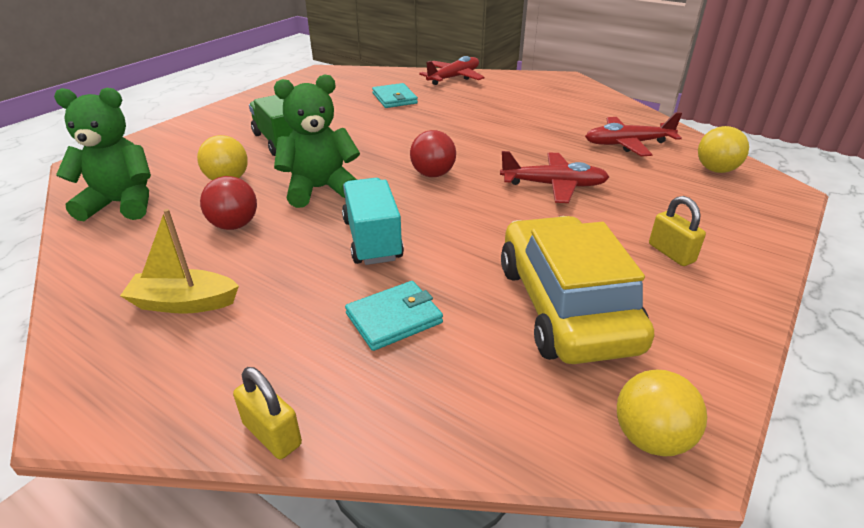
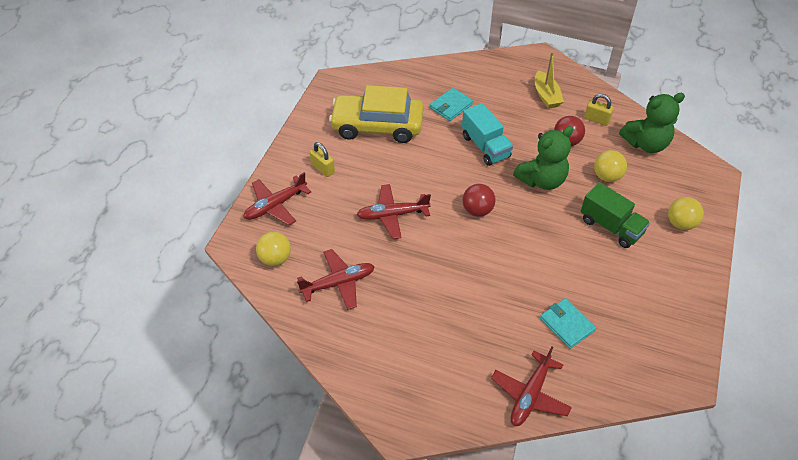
camera: 165 degrees right, 15 degrees up
(184, 303) = (546, 96): yellow boat -> yellow boat turned 90 degrees clockwise
(272, 434) = (470, 60): yellow padlock -> yellow padlock (596, 119)
(565, 306) = (377, 126): yellow car -> yellow car turned 120 degrees clockwise
(650, 437) = (344, 82): yellow ball -> yellow ball (680, 223)
(740, 218) = (275, 206): none -> red plane

